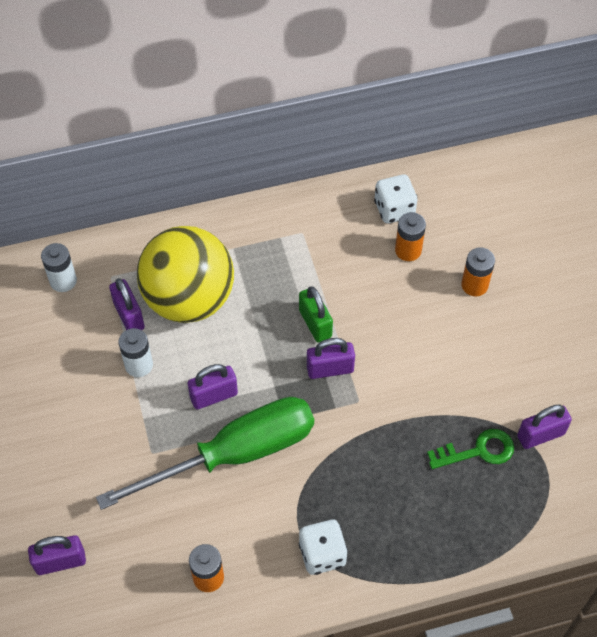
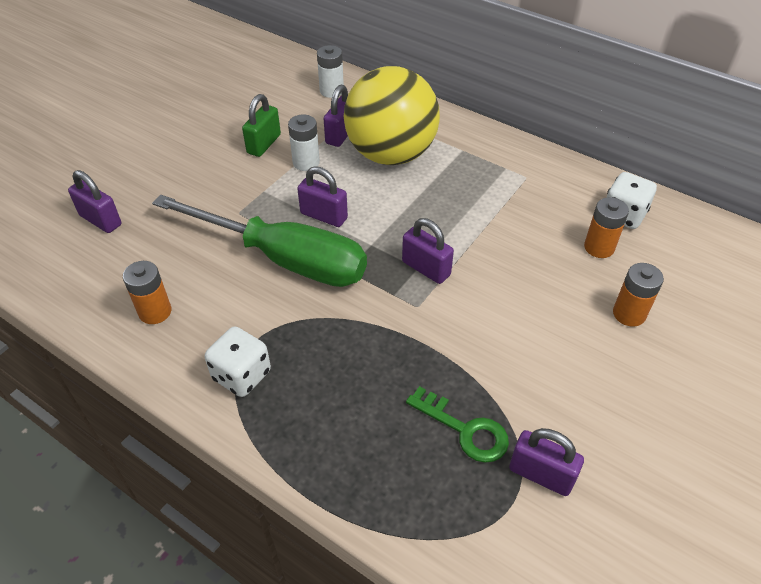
camera: 50 degrees right, 10 degrees down
(315, 323) = (456, 233): green padlock -> green padlock (264, 144)

